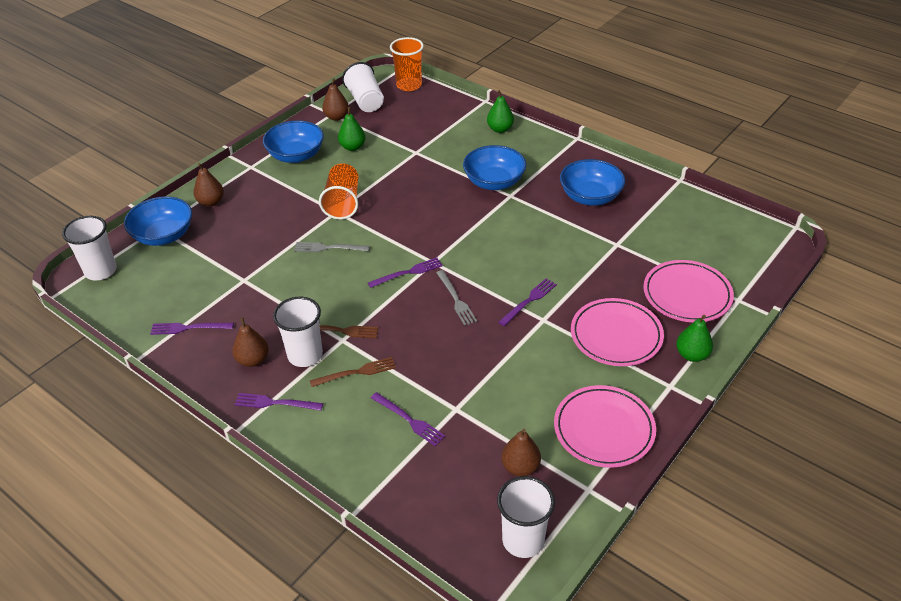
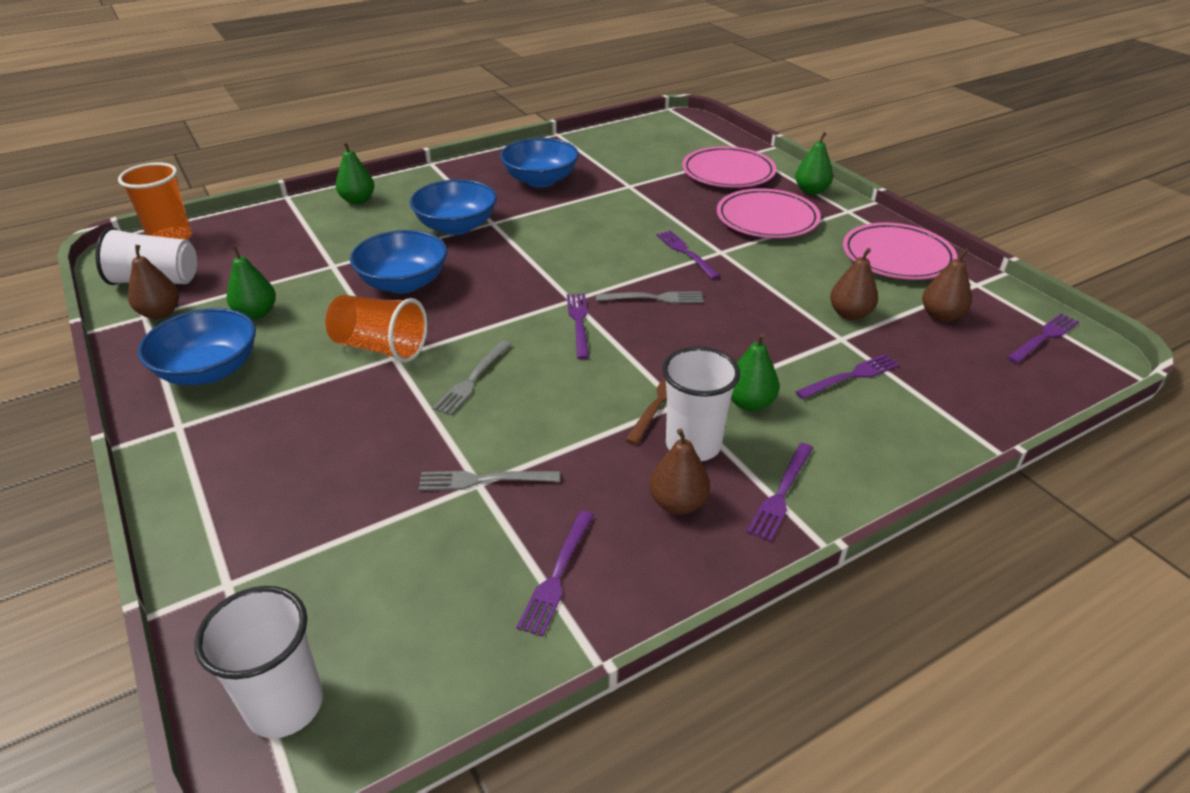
camera: 70 degrees left, 5 degrees down
(164, 235) = (262, 577): blue bowl -> blue bowl (404, 283)
(211, 202) = (226, 493): brown pear -> brown pear (850, 314)
(247, 281) = (483, 480): none -> grey fork
(356, 372) = (749, 403): brown fork -> green pear
(523, 540) = (1044, 337): white cup -> purple fork

